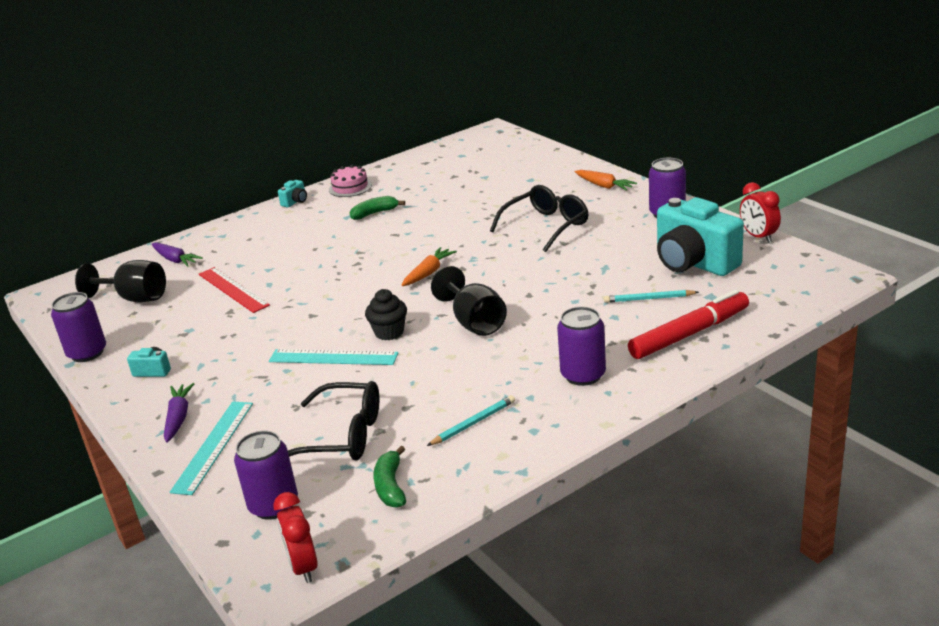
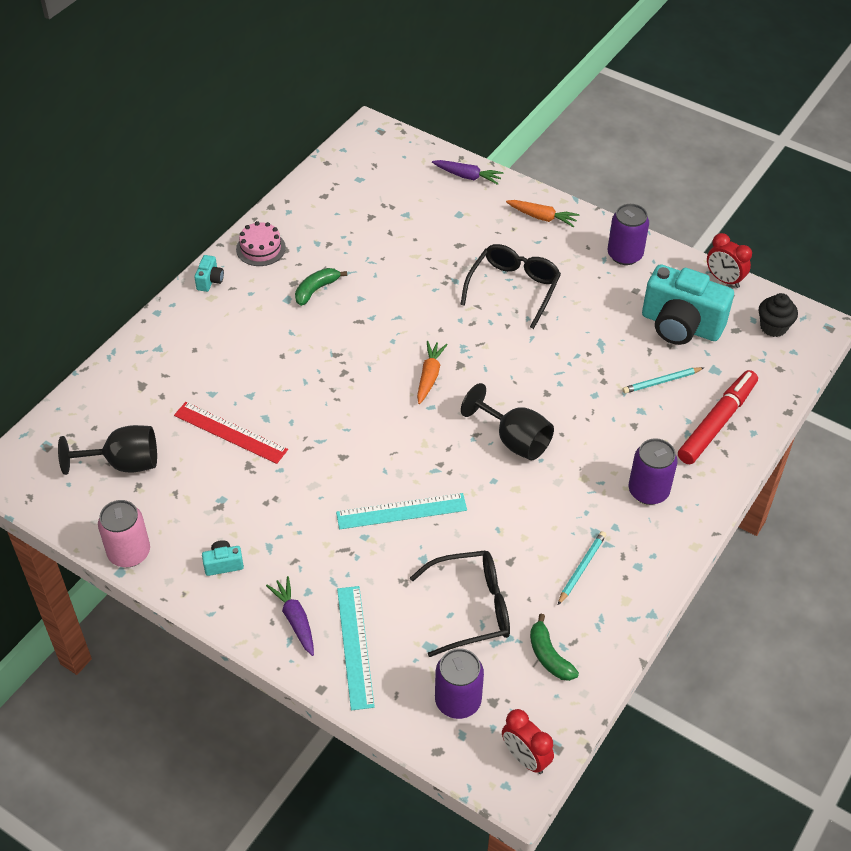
camera: 25 degrees left, 20 degrees up
(87, 353) = (129, 553): purple can -> pink can
(175, 260) = (129, 396): purple carrot -> purple carrot (467, 176)
(389, 332) = (438, 467): black cupcake -> black cupcake (773, 327)

